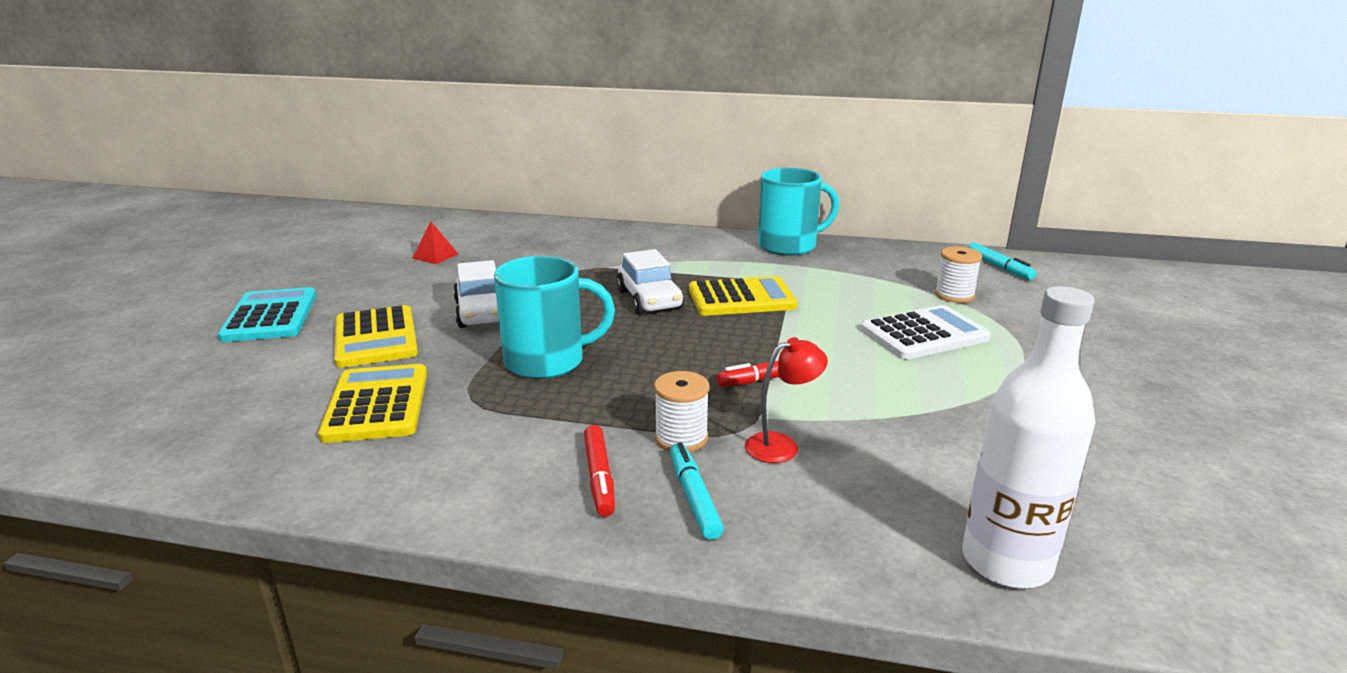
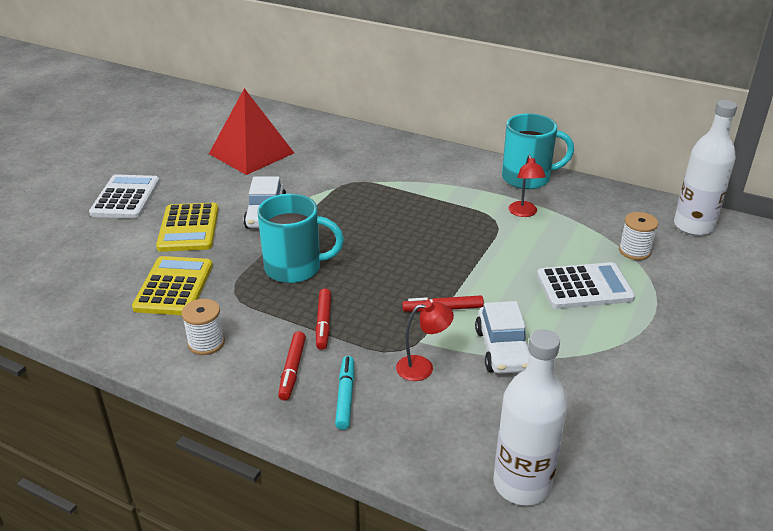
camera: 15 degrees right, 10 degrees up
(270, 316) = (126, 198): turquoise calculator -> white calculator
(435, 256) = (251, 153): red pyramid -> red pyramid, size x2.49
(617, 416) = (323, 323): none -> red marker
(649, 300) = (390, 220): white car -> white car (502, 350)
(681, 438) = (358, 349): white spool -> white spool (206, 343)
(741, 298) = (461, 229): yellow calculator -> none
(806, 276) = (524, 213): none -> red lamp
(999, 267) = (693, 226): turquoise marker -> white bottle

